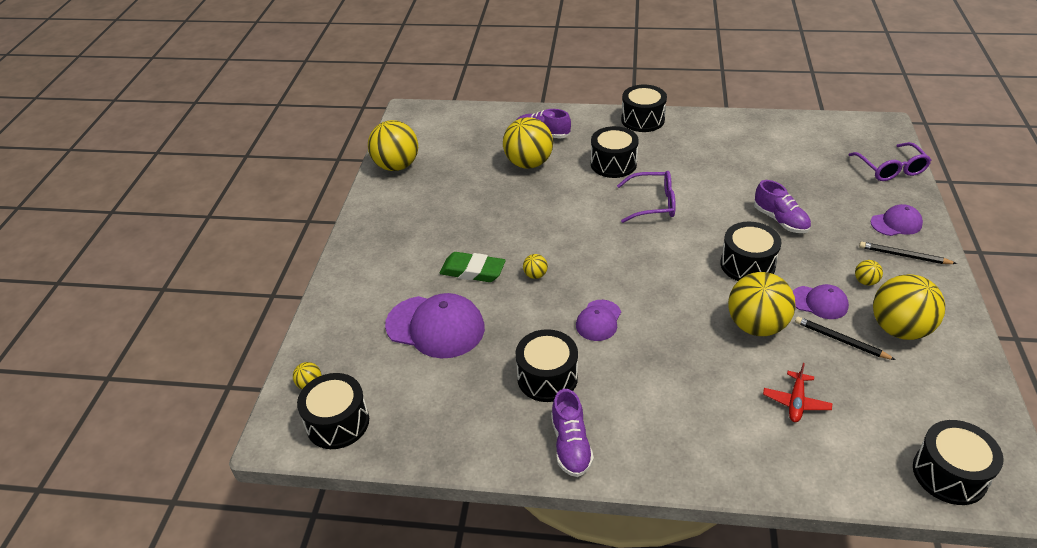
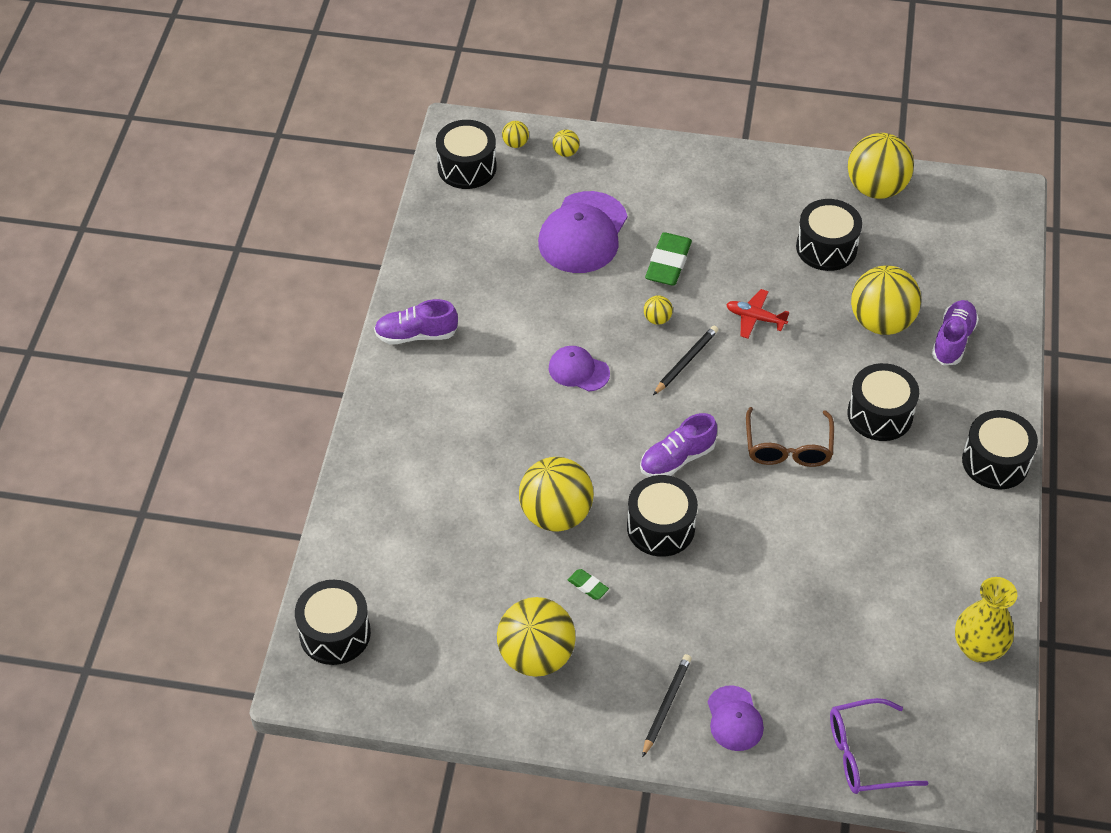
camera: 90 degrees right, 10 degrees up
(547, 377) = (502, 321): black drum -> black drum (826, 247)
(652, 204) = (788, 447): purple glasses -> brown glasses
(780, 220) = (747, 583): purple shoe -> purple shoe (677, 459)
(789, 127) = (978, 648): none -> yellow vase
(796, 402) = (442, 526): red plane -> red plane (755, 318)
(819, 302) = (588, 586): purple cap -> green eraser
(841, 340) = (524, 591): black pencil -> black pencil (686, 361)
(865, 281) = (620, 645): yellow ball -> yellow ball (566, 152)

